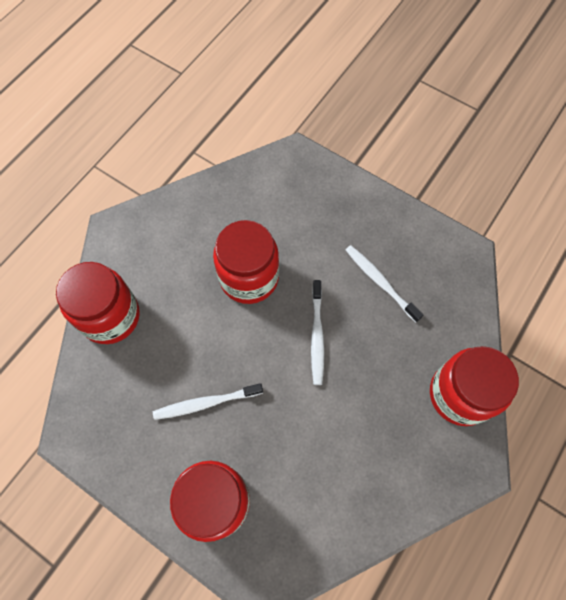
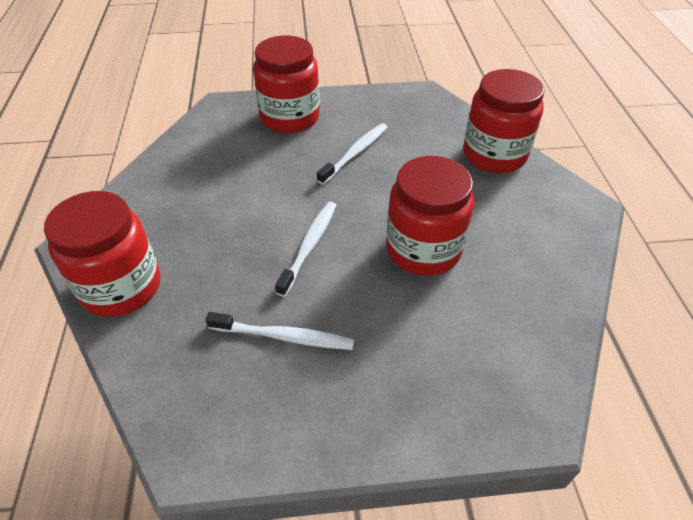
camera: 140 degrees right, 20 degrees down
(317, 335) = (309, 246): white toothbrush -> white toothbrush turned 60 degrees clockwise

